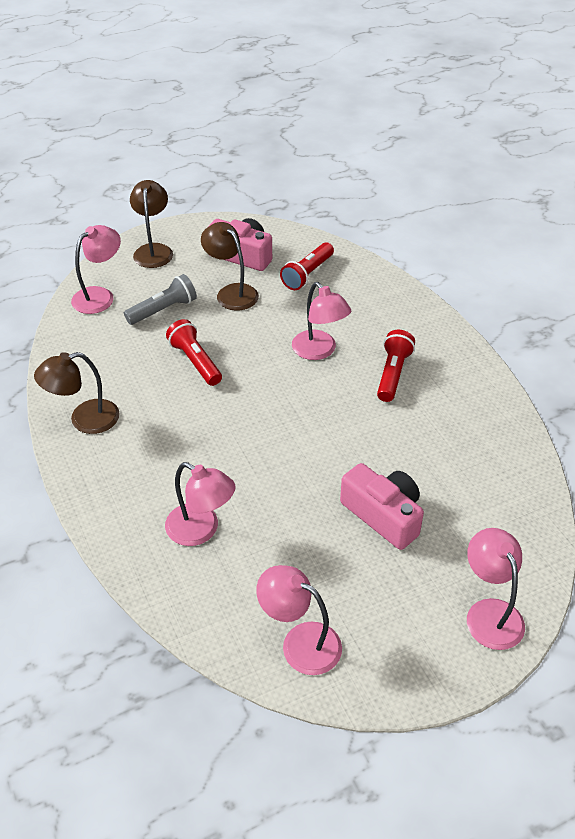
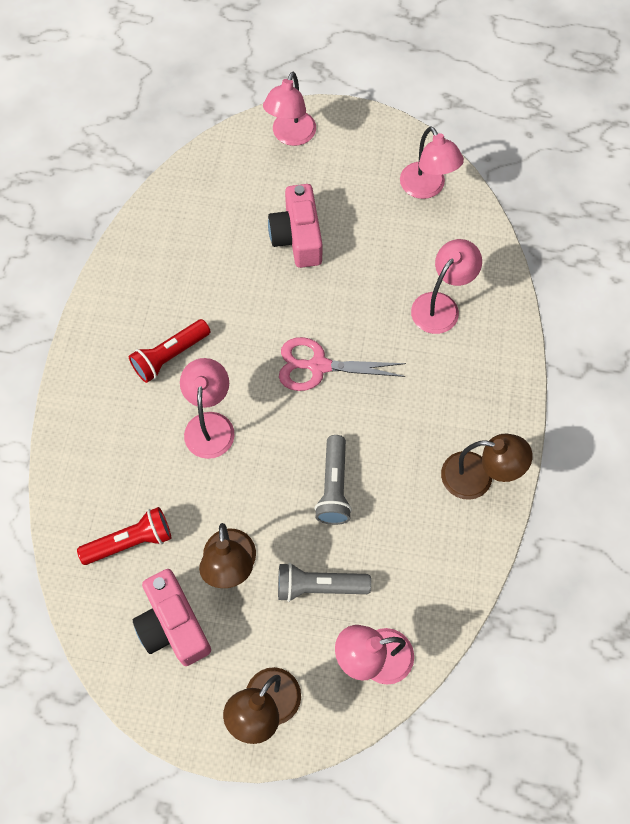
camera: 145 degrees left, 20 degrees up
(195, 361) = (334, 487): red flashlight -> grey flashlight
(201, 530) = (441, 305): pink lamp -> pink lamp turned 60 degrees clockwise
(272, 426) = (318, 366): none -> pink scissors

